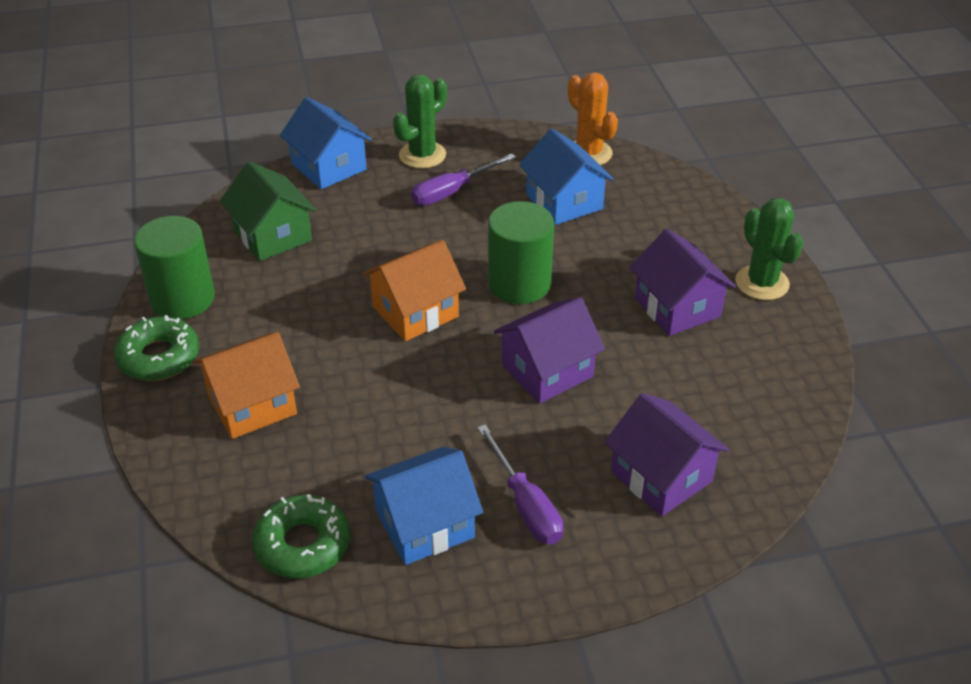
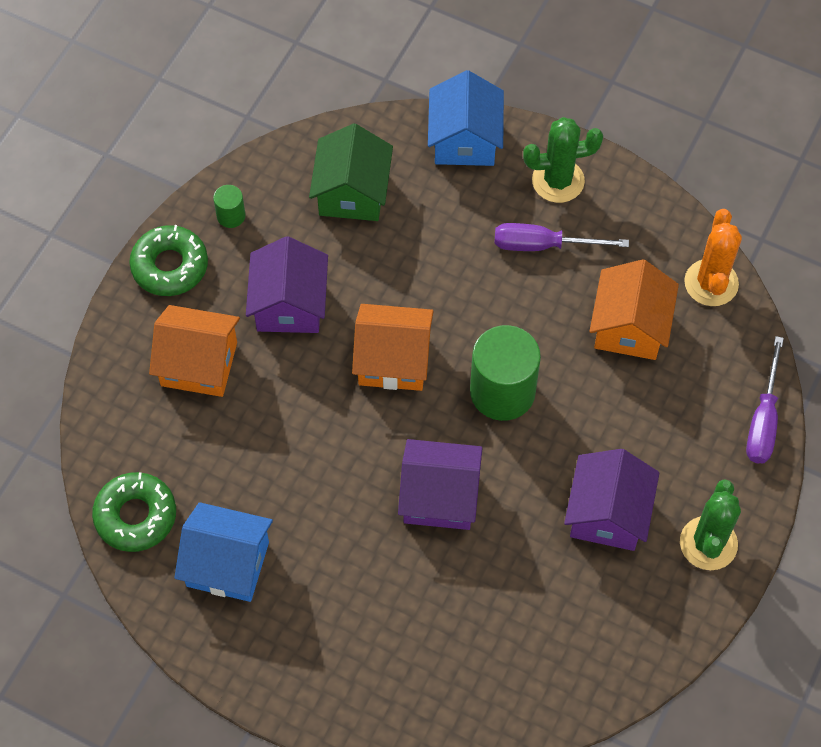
camera: 40 degrees right, 20 degrees up
(182, 299) = (231, 216): green cylinder -> green cylinder, size x0.46
(525, 505) = (310, 603): purple screwdriver -> purple screwdriver (763, 419)
(564, 202) = (629, 326): blue house -> orange house
(661, 476) = (429, 657): purple house -> purple house (289, 304)

